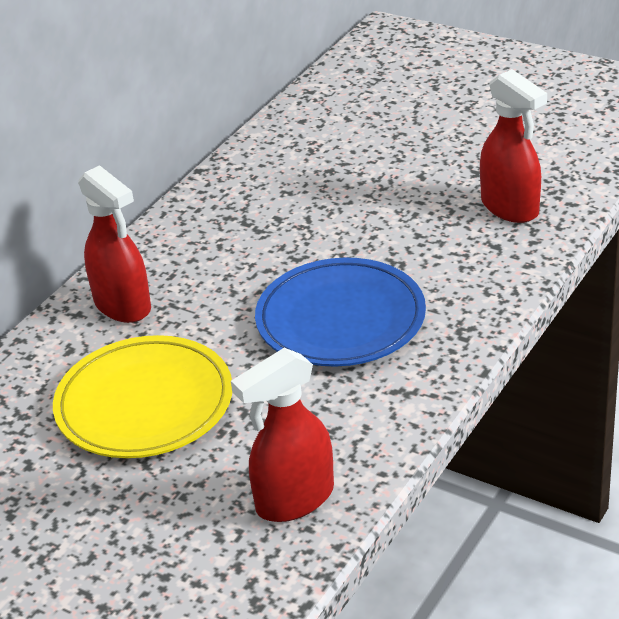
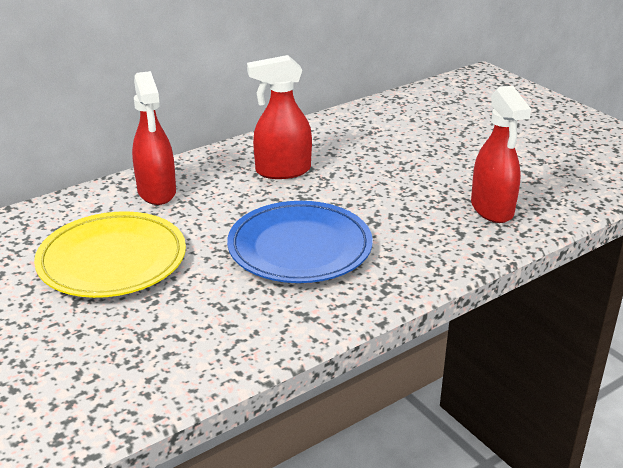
camera: 20 degrees right, 5 degrees down
(294, 500) = (155, 367): red spray bottle -> red spray bottle (282, 171)

